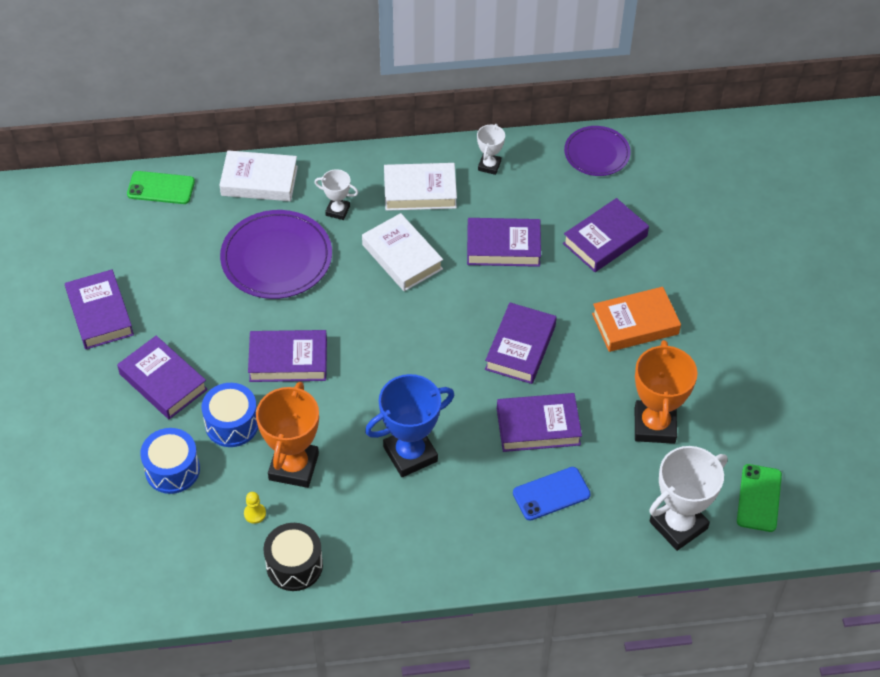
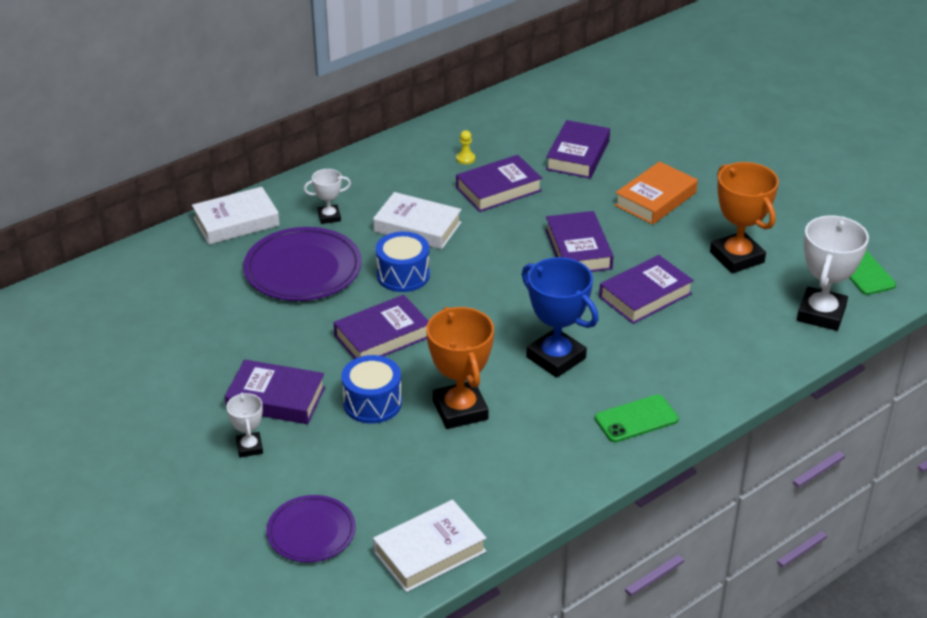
camera: 30 degrees left, 15 degrees down
(100, 314) = (165, 373): purple book -> none
(161, 188) = (144, 259): green phone -> green phone (636, 419)
(172, 470) = (346, 460): blue drum -> blue drum (403, 275)
(255, 513) = (456, 459): yellow pawn -> yellow pawn (465, 159)
(294, 565) = (530, 482): black drum -> none
(410, 454) = (556, 358): blue trophy -> blue trophy turned 75 degrees counterclockwise
(420, 191) = (391, 178): white book -> white book (429, 552)
(489, 166) = (435, 142): white trophy -> white trophy (249, 447)
(551, 494) = (701, 335): blue phone -> none
(597, 153) = (516, 104): purple plate -> purple plate (311, 532)

